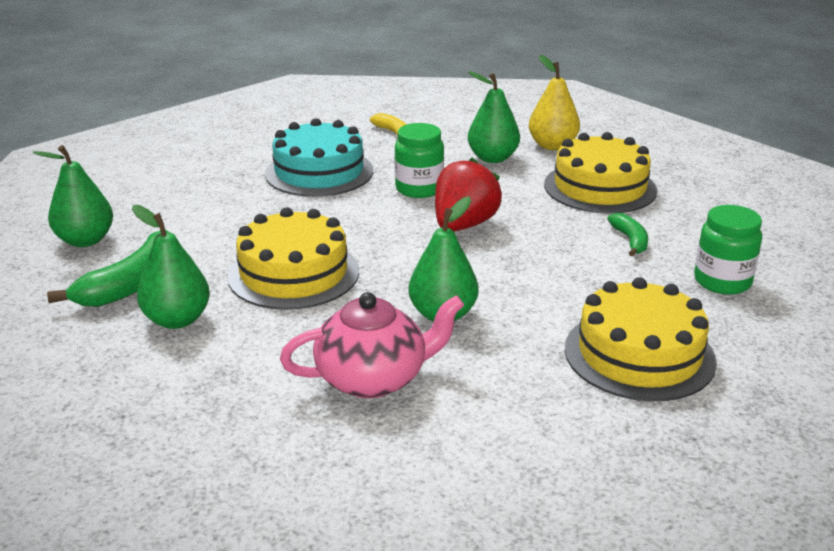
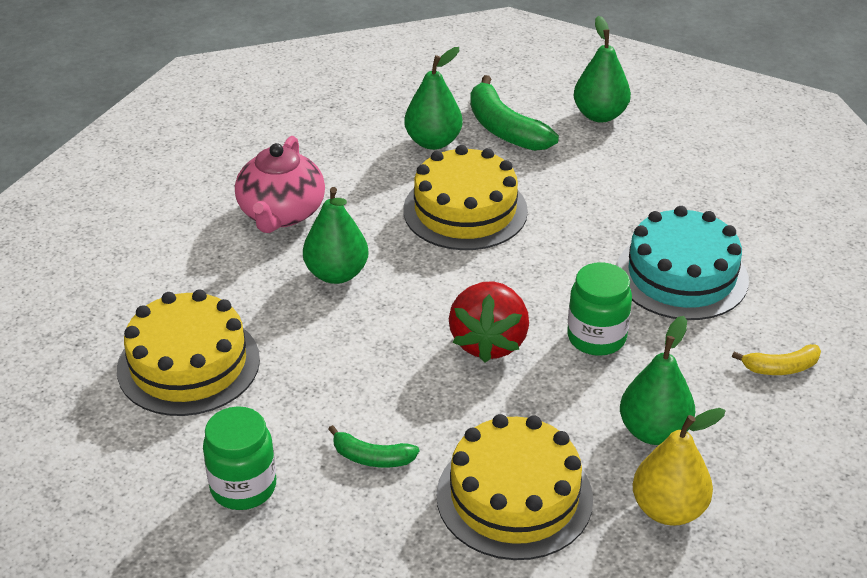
camera: 115 degrees right, 10 degrees up
(464, 225) = (488, 342): red strawberry -> red strawberry turned 45 degrees clockwise

